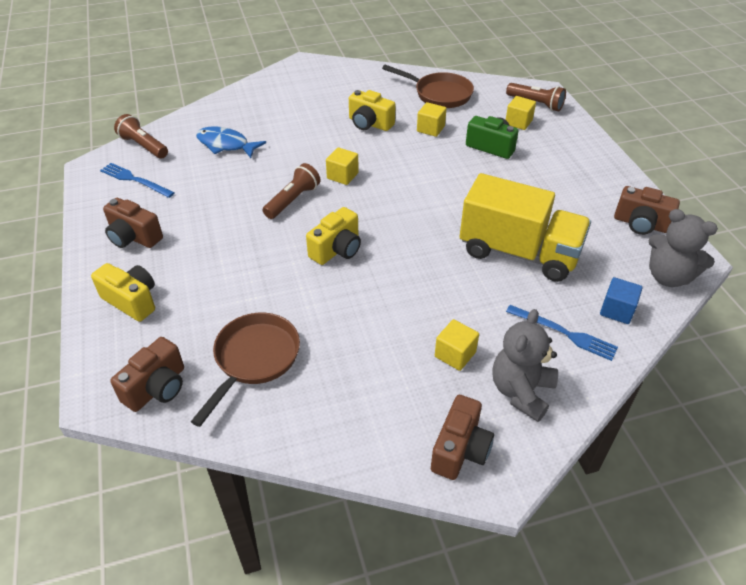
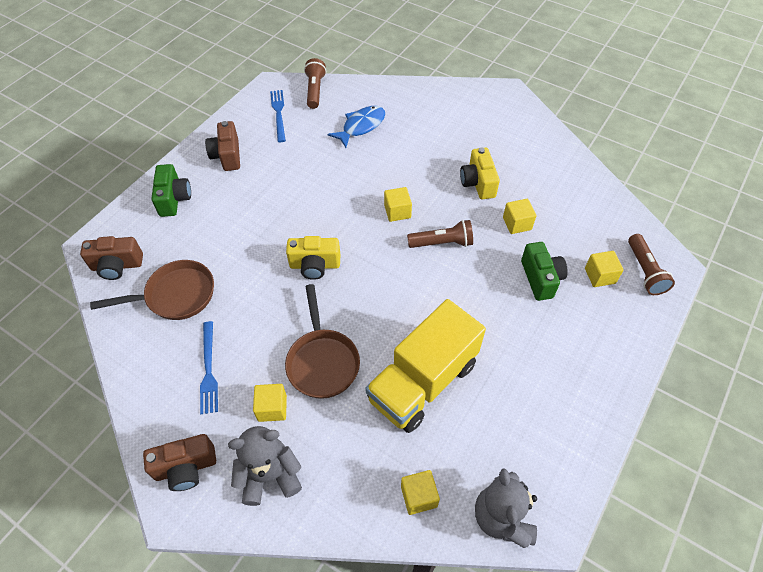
camera: 50 degrees right, 10 degrees up
(132, 301) = (174, 199): yellow camera -> green camera
(226, 145) = (361, 126): blue fish -> blue fish turned 60 degrees clockwise
(293, 200) = (341, 204): brown flashlight -> brown flashlight (442, 243)
(439, 94) = (572, 197): brown pan -> brown pan (322, 362)
(519, 252) = (423, 382): yellow truck -> yellow truck turned 60 degrees clockwise
(564, 333) = (357, 470): blue fork -> blue fork (209, 370)
(617, 310) = (419, 496): blue cube -> yellow cube
(640, 224) = (555, 455): brown camera -> none

